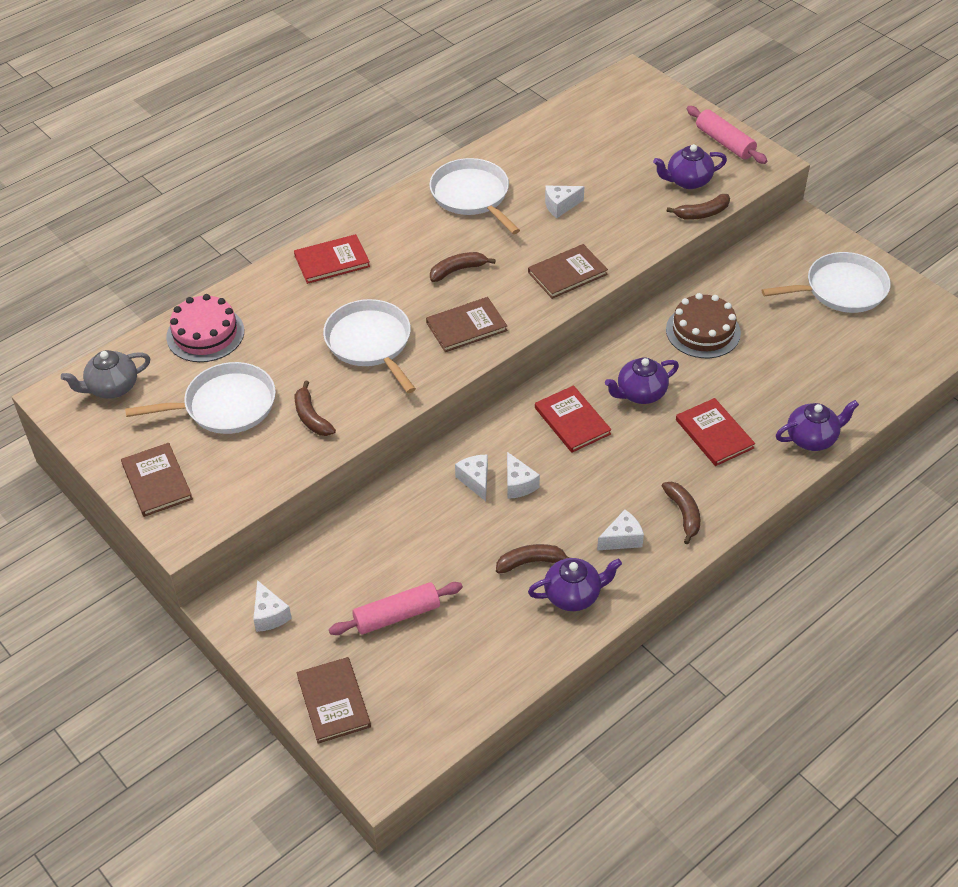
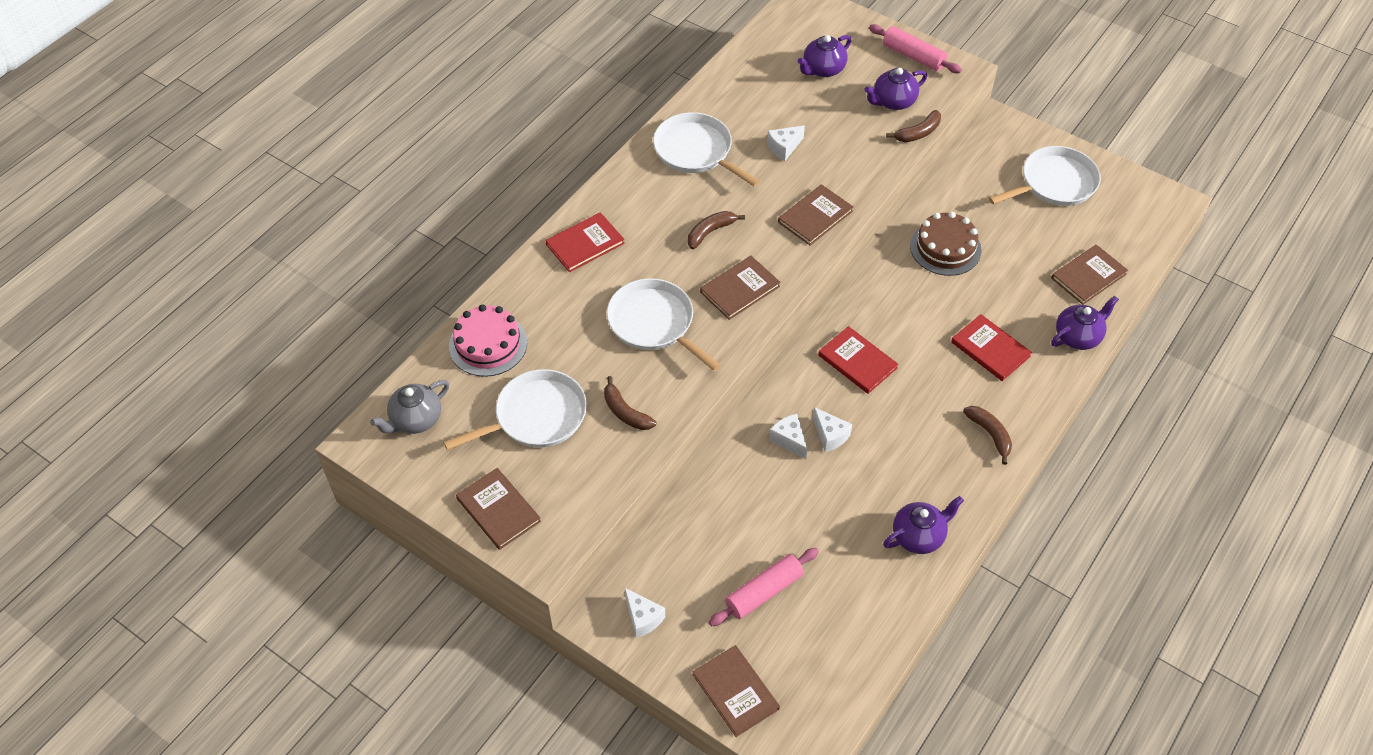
camera: 15 degrees left, 5 degrees up
(531, 562) = (869, 511): brown banana -> none
(622, 539) = (943, 471): white cheese -> none
(640, 393) = (910, 321): purple teapot -> purple teapot (823, 69)
(845, 383) = (1088, 276): none -> brown book

